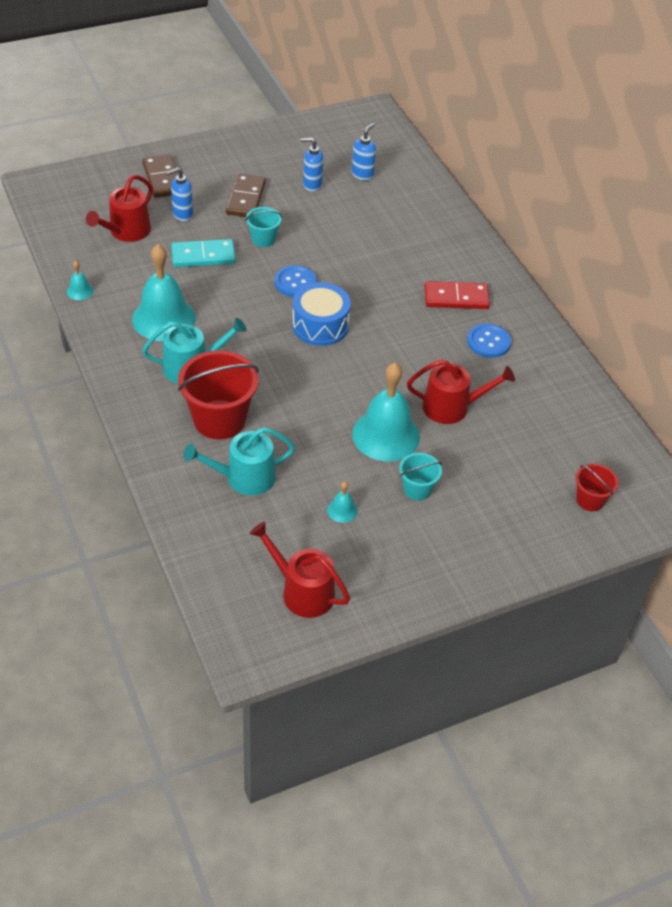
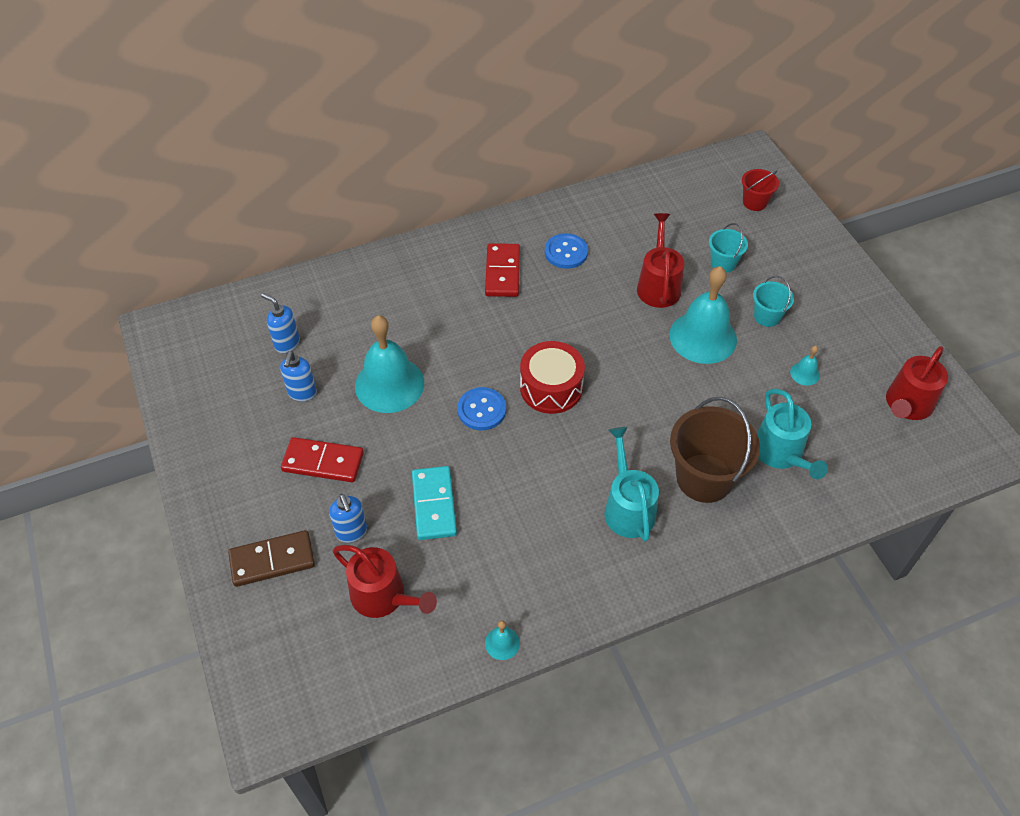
camera: 85 degrees left, 5 degrees up
(163, 318) = (549, 542): turquoise bell -> turquoise bell (389, 384)
(219, 420) = (704, 478): red bucket -> brown bucket
(245, 198) = (323, 462): brown domino -> red domino
(263, 239) = (404, 442): turquoise bucket -> turquoise bucket (723, 263)
(320, 325) = (551, 388): blue drum -> red drum

